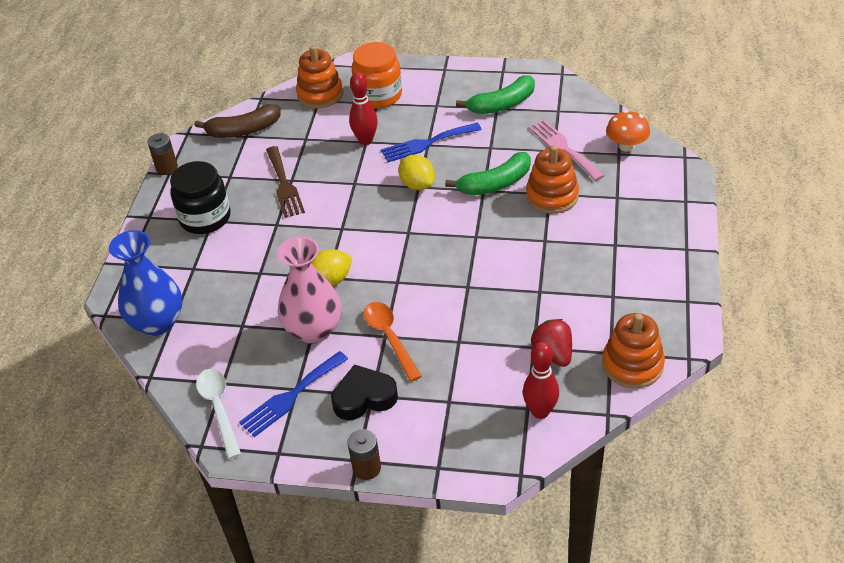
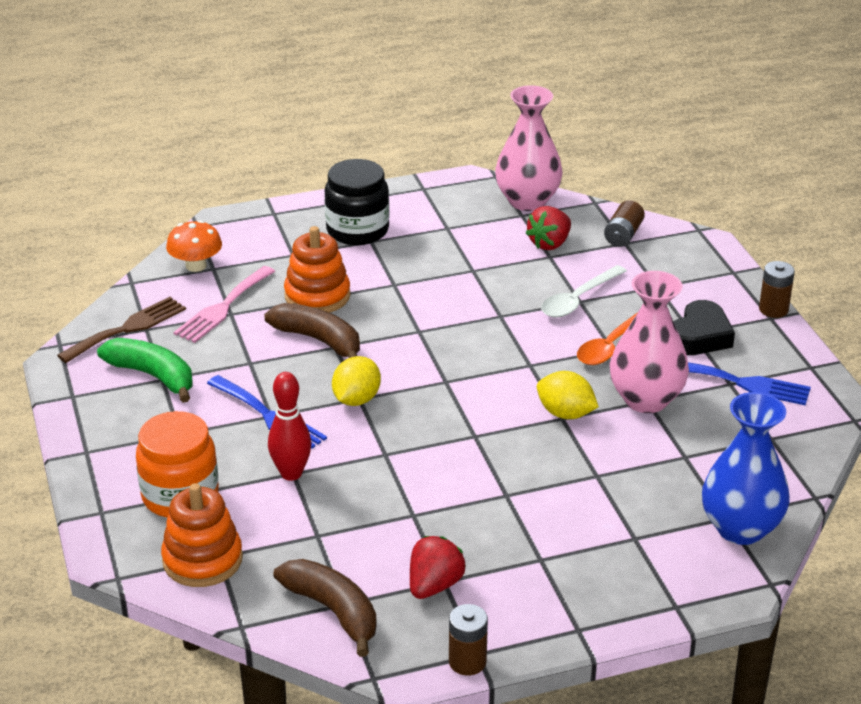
camera: 120 degrees left, 10 degrees down
(205, 218) = (541, 568): black jar -> black jar (357, 230)
(219, 409) = (803, 426): white spoon -> white spoon (578, 299)
(229, 172) = (434, 585): none -> red strawberry
(284, 185) = (428, 517): brown fork -> brown fork (128, 328)
(364, 397) = (700, 336): black heart -> black heart turned 105 degrees counterclockwise
(495, 184) = (319, 340): green banana -> brown banana
(540, 411) = (623, 235): red bowling pin -> brown battery
(632, 365) = (527, 201): orange stacking toy -> pink vase

